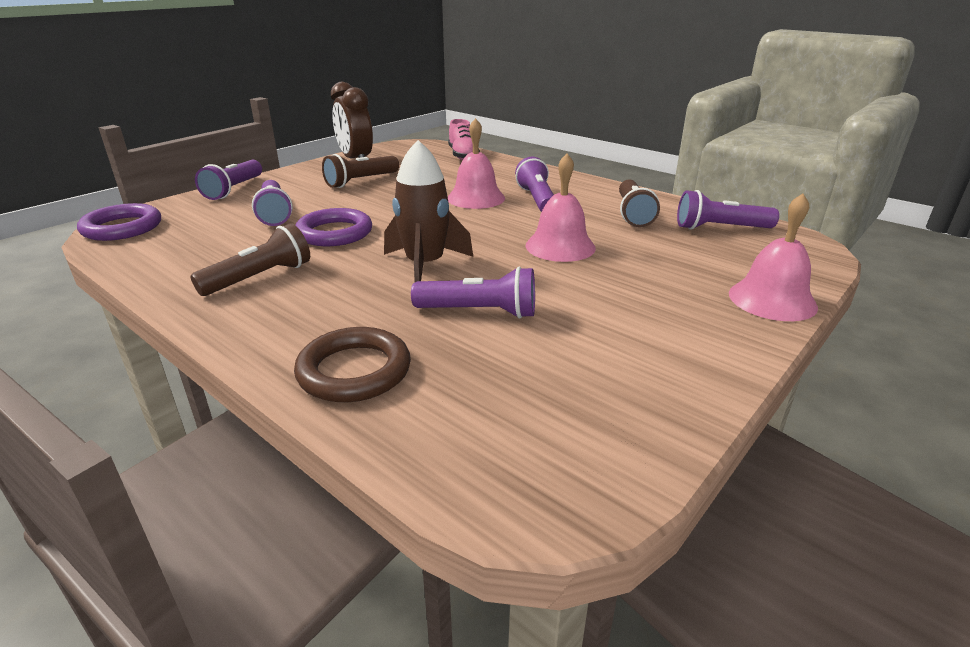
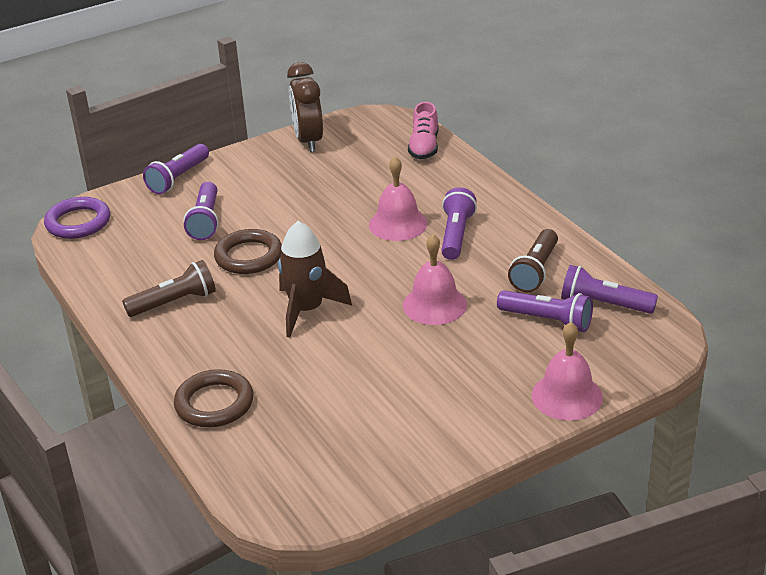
camera: 20 degrees right, 5 degrees up
(334, 233) = (248, 256): purple ring -> brown ring
(361, 181) = (299, 180): brown flashlight -> none
(479, 312) = (324, 367): purple flashlight -> purple flashlight (547, 320)

